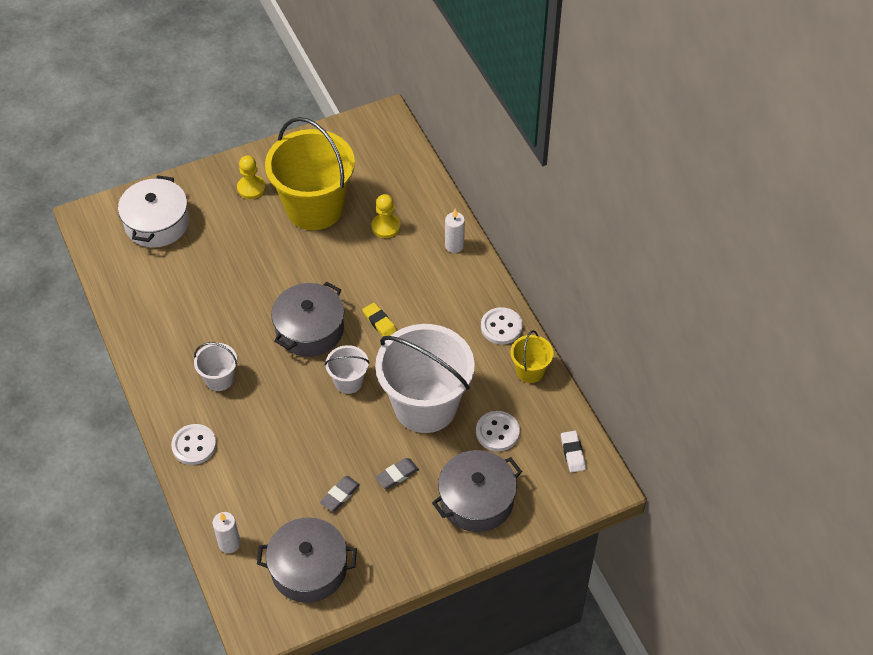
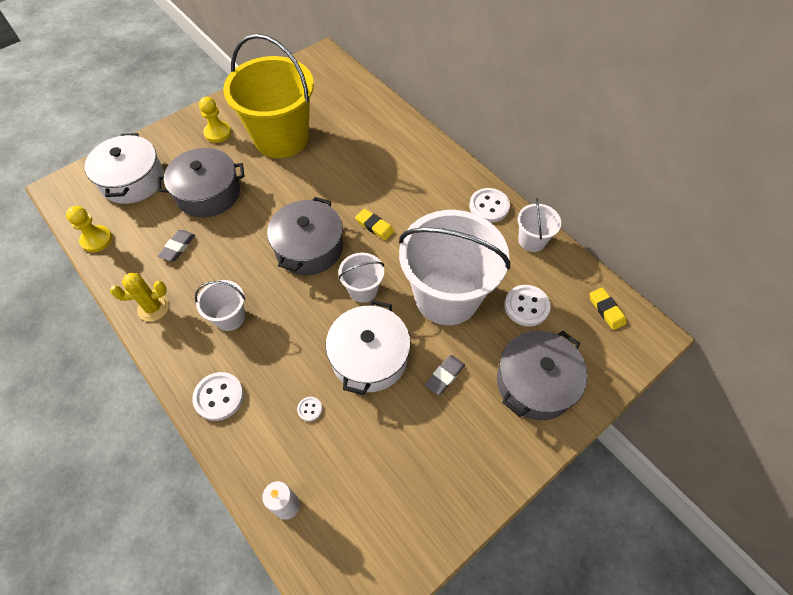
camera: 15 degrees left, 5 degrees up
(153, 354) = (153, 308): none -> yellow cactus
(269, 474) = (310, 409): none -> white button
(308, 569) = (386, 513): grey pot -> grey pot (208, 193)
(335, 443) = (369, 357): none -> white pot
(340, 495) = (393, 414): grey eraser -> grey eraser (178, 247)
(386, 227) = (352, 141): yellow pawn -> yellow pawn (96, 240)
(454, 245) = (419, 145): white candle -> none
(530, 371) = (532, 240): yellow bucket -> white bucket
(572, 453) = (606, 310): white eraser -> yellow eraser

